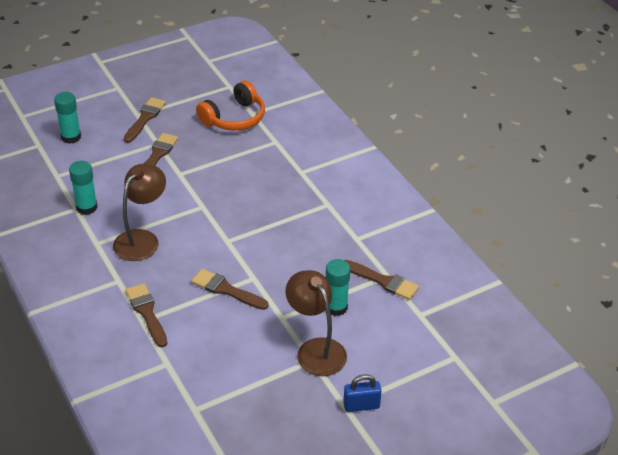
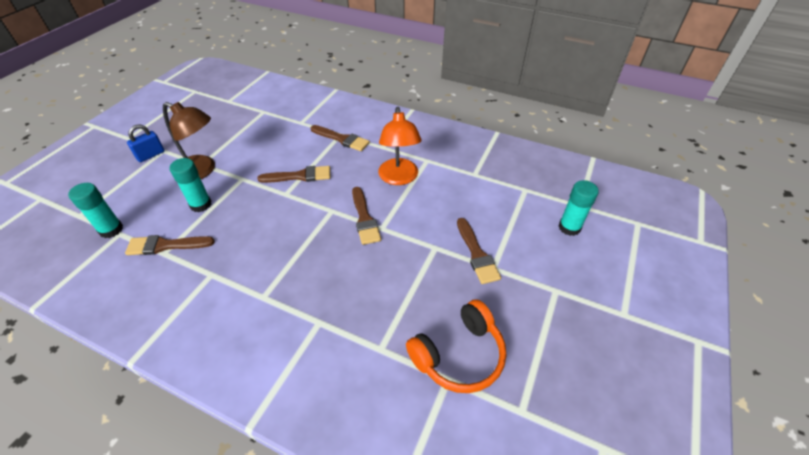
camera: 145 degrees right, 5 degrees up
(86, 207) = (468, 178): turquoise glue stick -> turquoise glue stick (111, 230)
(142, 239) = (399, 178): brown lamp -> orange lamp
(145, 118) = (542, 290): brown brush -> brown brush (364, 219)
(234, 118) = (459, 355): orange headphones -> orange headphones turned 135 degrees counterclockwise

